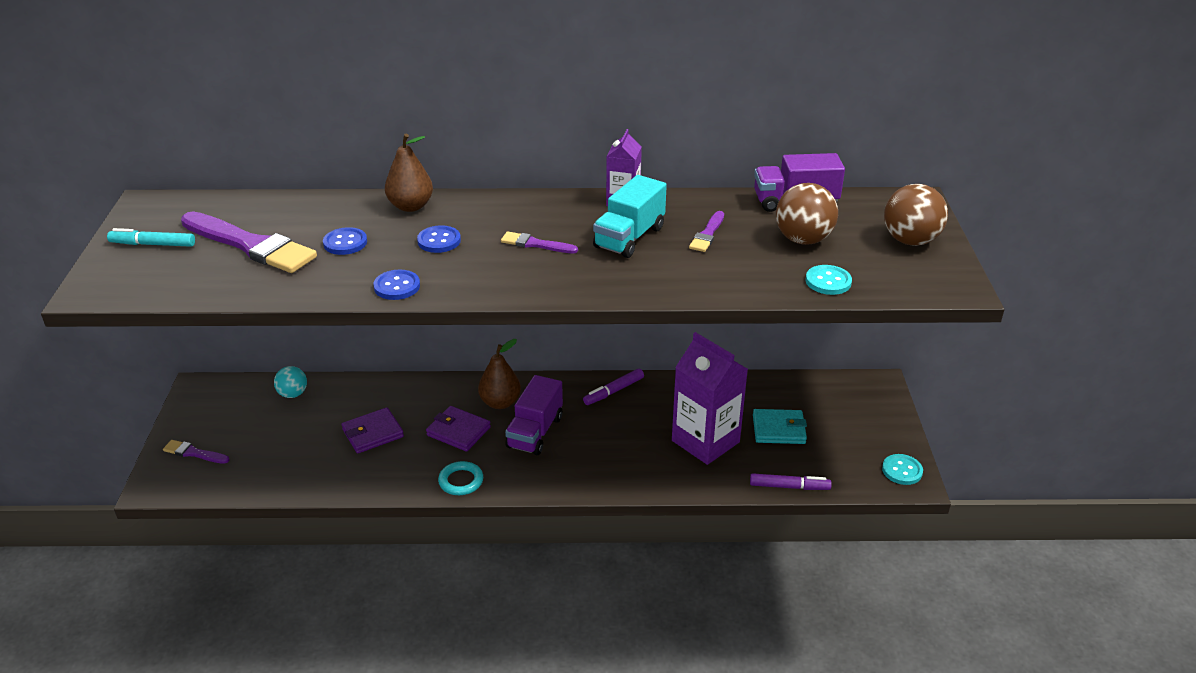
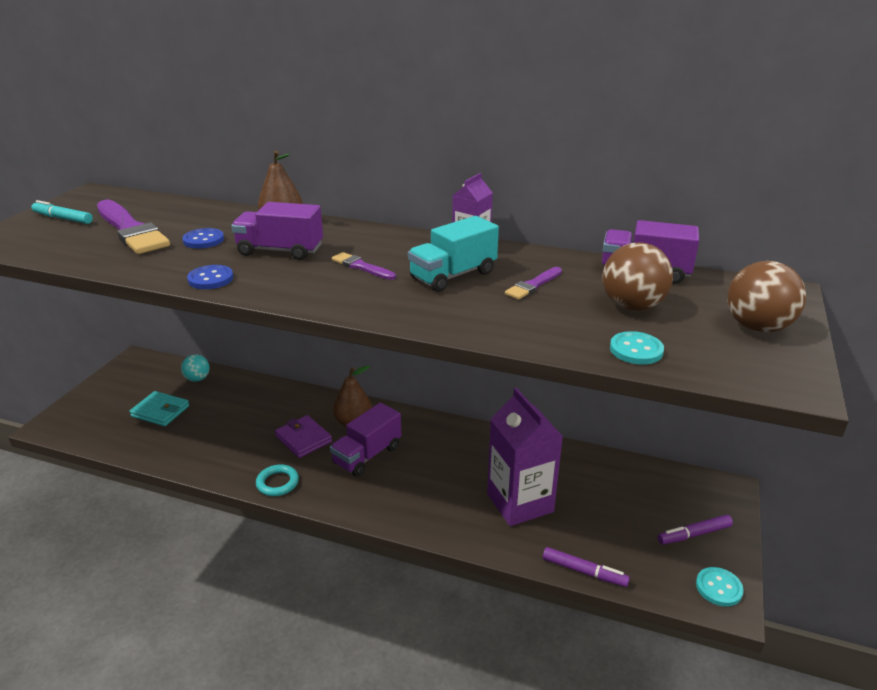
camera: 20 degrees right, 5 degrees down
(194, 453) = (94, 407): purple brush -> none
(372, 433) = (235, 424): purple wallet -> none
(439, 241) = (280, 251): blue button -> purple truck
(613, 391) = (457, 435): purple marker -> purple marker (694, 534)
(779, 429) = (600, 509): turquoise wallet -> turquoise wallet (160, 411)

